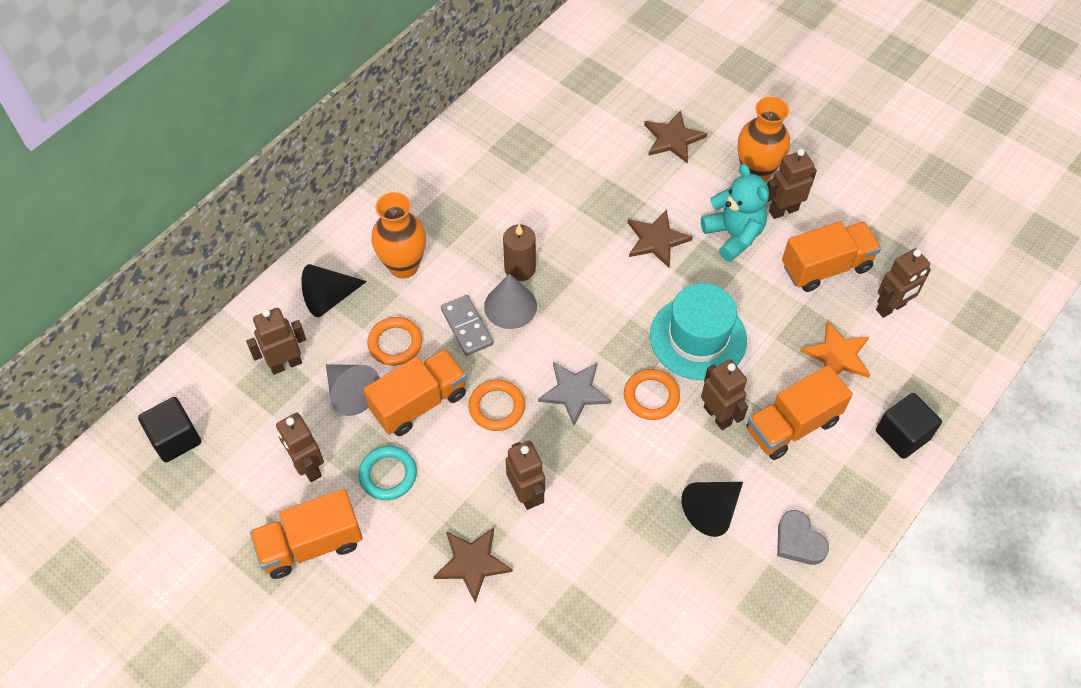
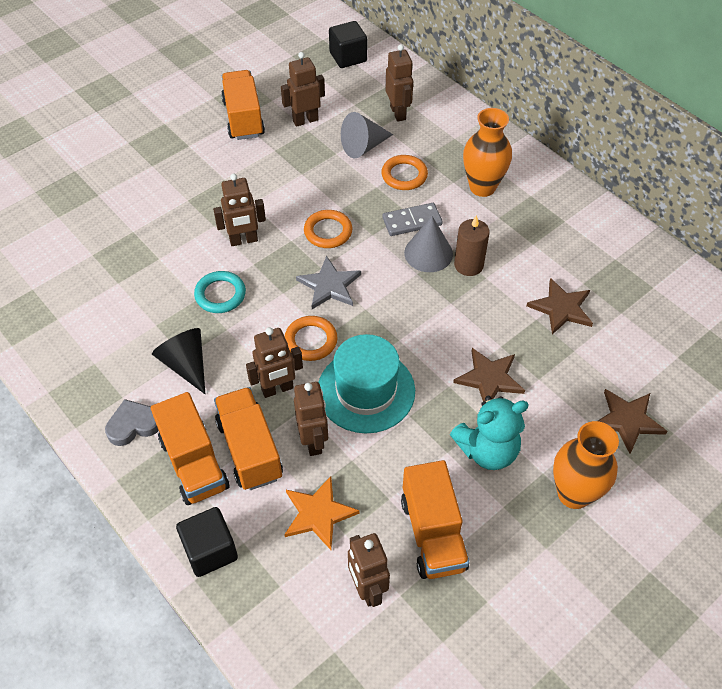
camera: 100 degrees right, 5 degrees down
(329, 298) = (456, 140): black cone -> none
(388, 475) = (286, 162): turquoise ring -> turquoise ring (220, 294)
(419, 402) = (344, 185): orange truck -> orange truck (194, 463)
(472, 563) = (197, 202): brown star -> brown star (561, 308)
(783, 210) = (517, 509): brown robot -> brown robot (313, 441)

